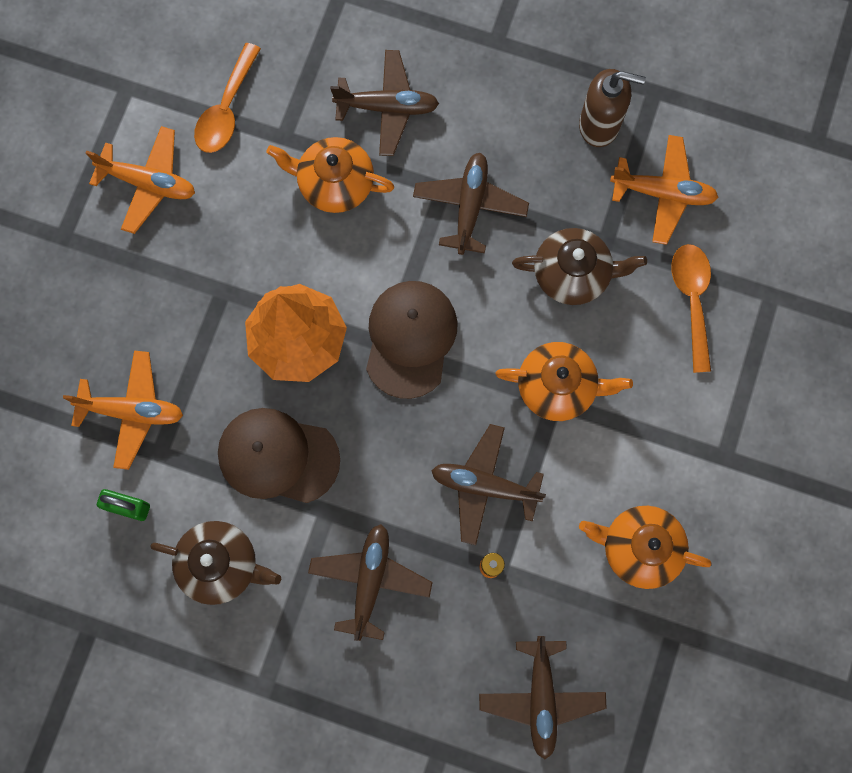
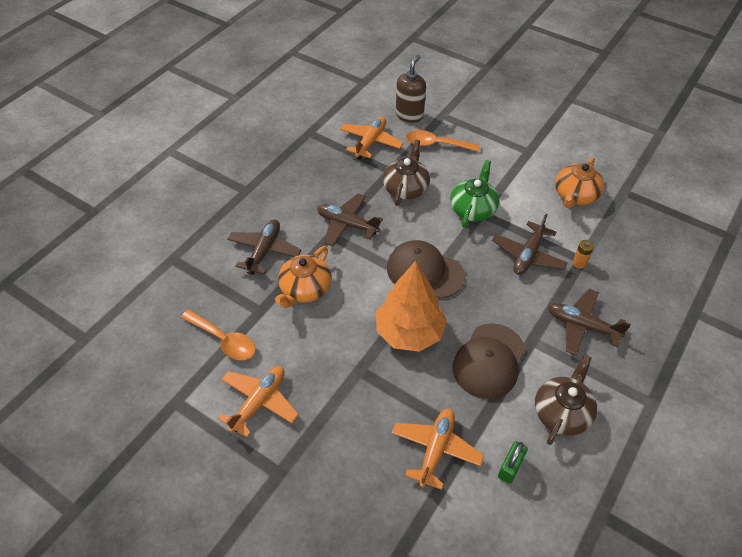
camera: 75 degrees left, 25 degrees down
(541, 697) = (661, 256): brown plane -> none
(558, 387) = (473, 209): orange teapot -> green teapot
(599, 125) = (319, 158): brown soap dispenser -> brown soap dispenser (409, 115)

